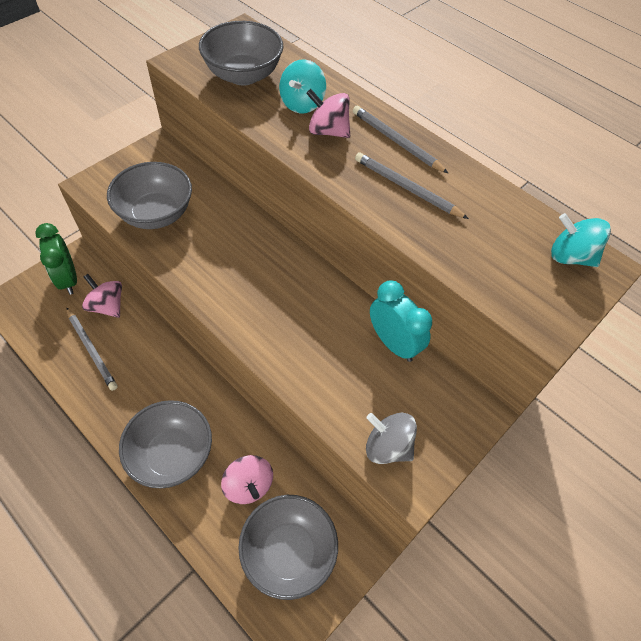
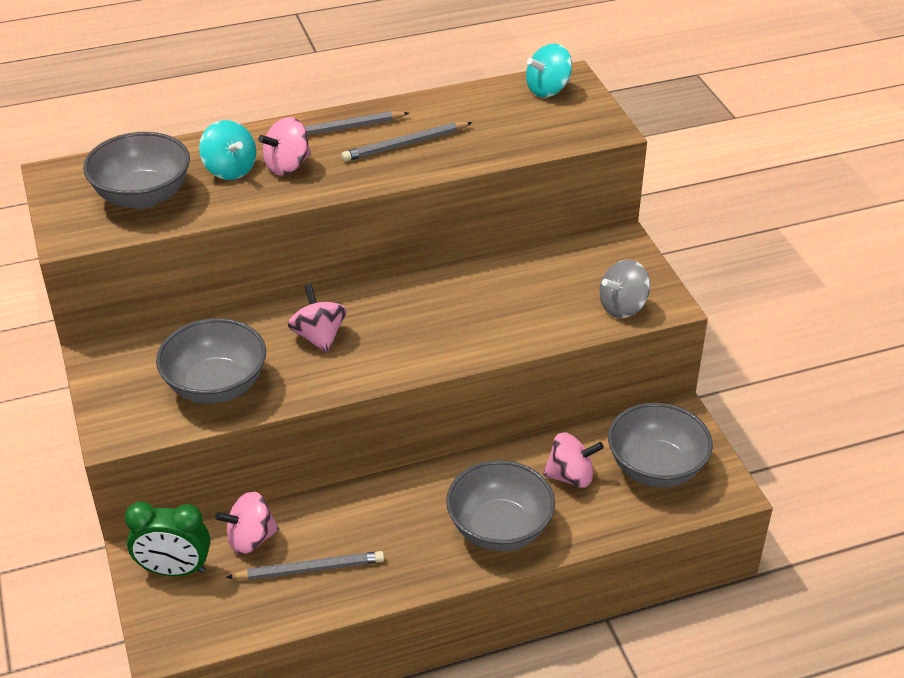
camera: 60 degrees left, 15 degrees down
(234, 248) = (319, 336): none -> pink spinning top
(393, 343) = (520, 265): turquoise clock -> none

